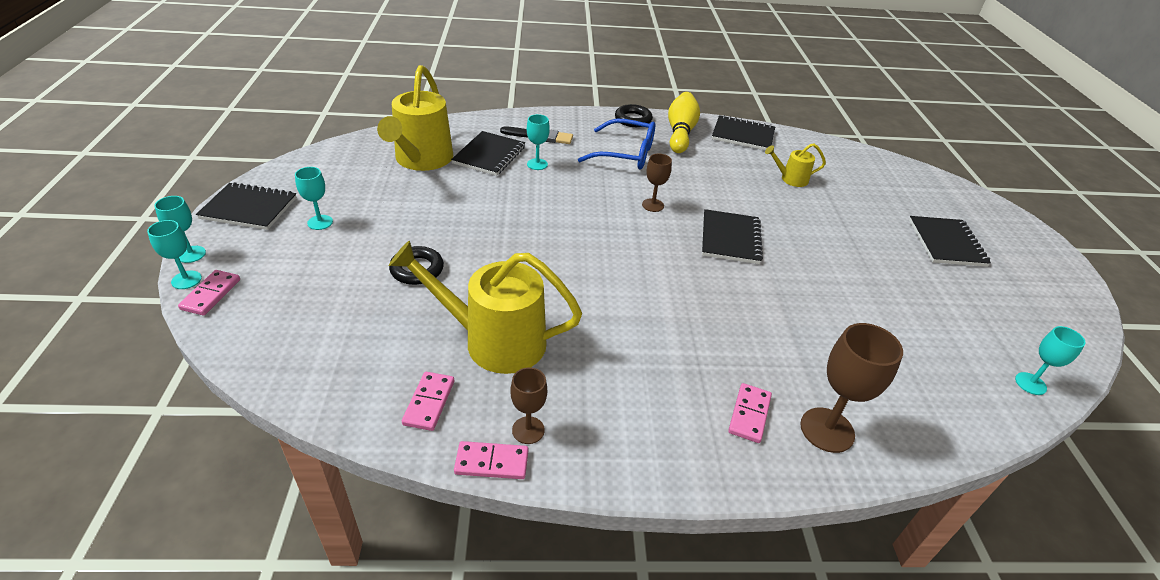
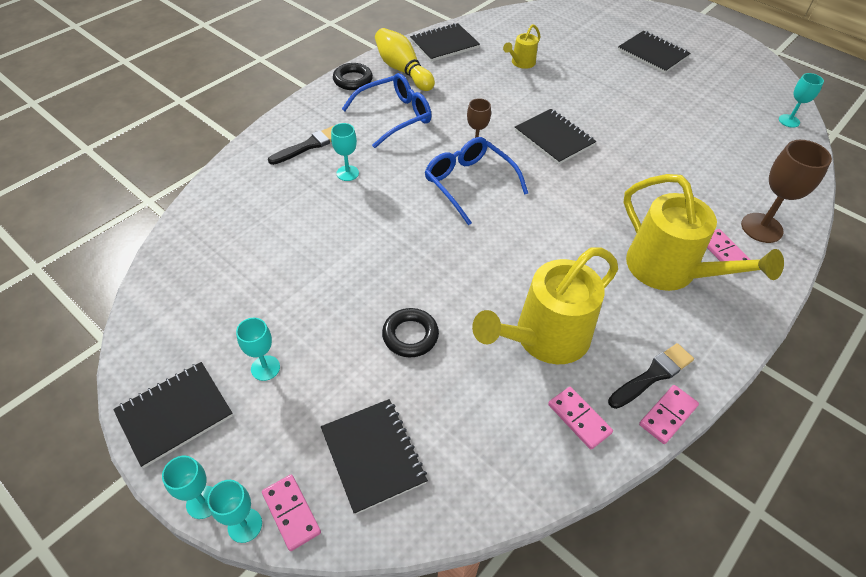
camera: 45 degrees left, 10 degrees up
(421, 160) = (249, 240): yellow watering can -> yellow watering can (670, 270)
(489, 155) = (298, 193): black notebook -> black notebook (373, 456)
(528, 430) = (652, 375): brown goblet -> black brush
(608, 221) = (469, 183): none -> blue glasses

